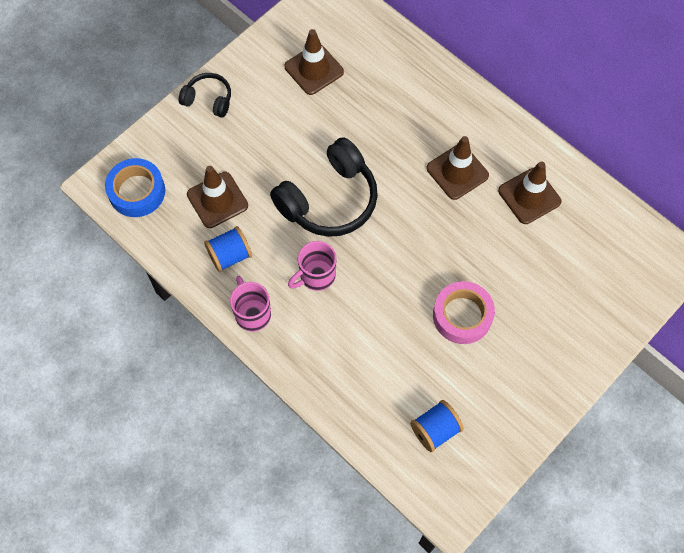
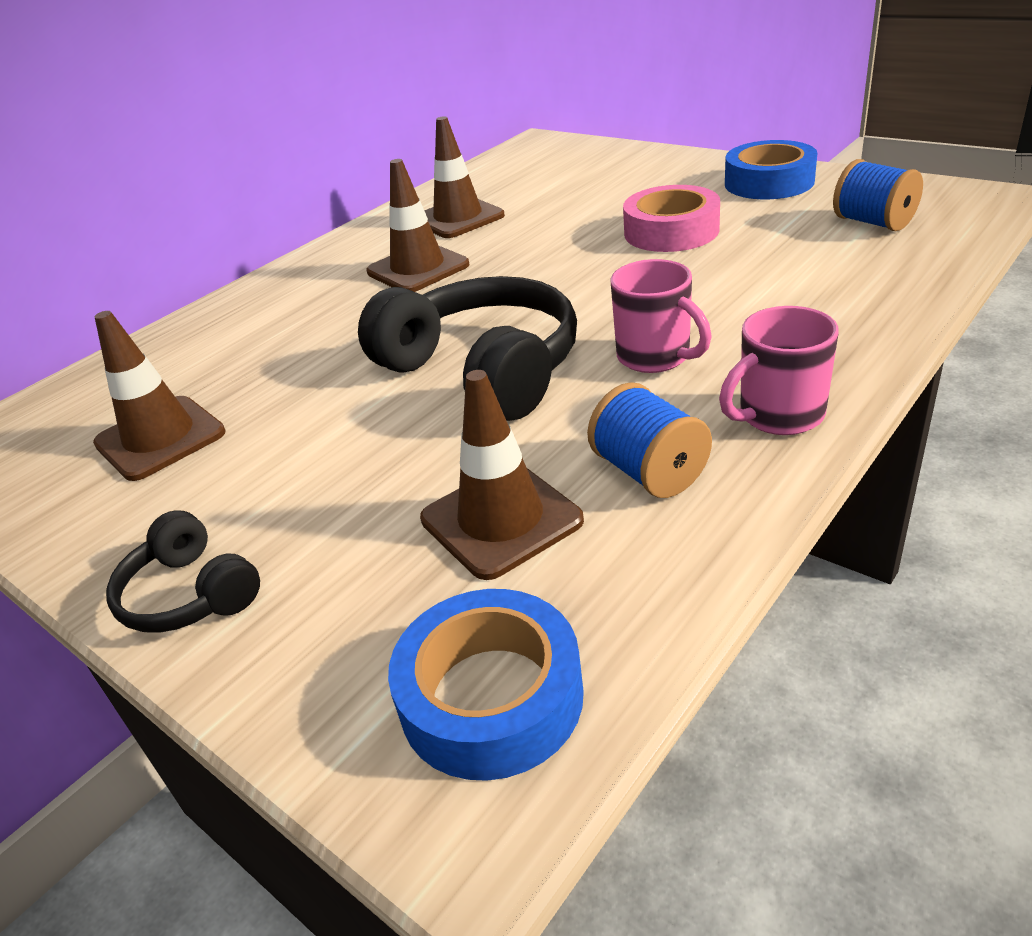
camera: 90 degrees left, 30 degrees down
(208, 99) = (189, 594): black headphones -> black headphones turned 60 degrees counterclockwise
(523, 394) = (769, 182): none -> blue tape

